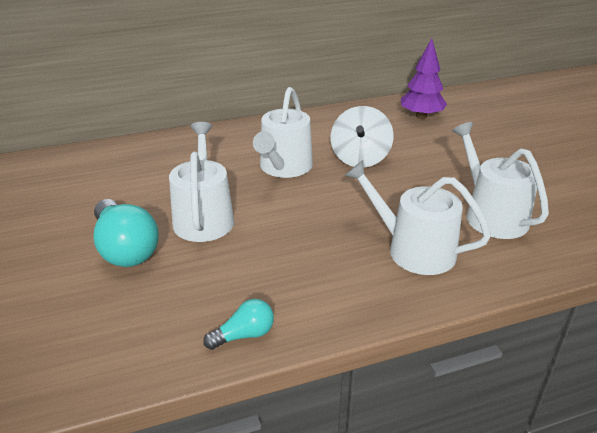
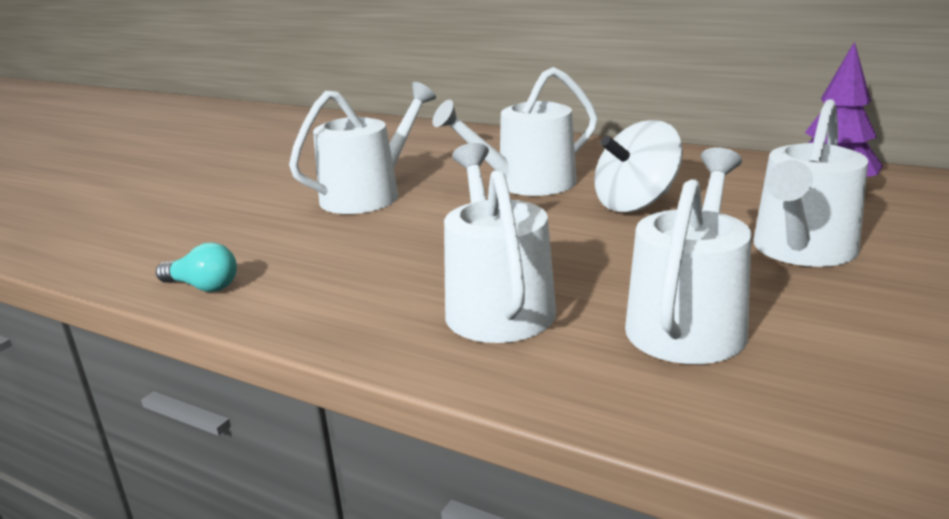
camera: 50 degrees right, 10 degrees down
(125, 249) = (269, 193): turquoise light bulb -> none
(465, 157) = (802, 250): none -> white watering can

